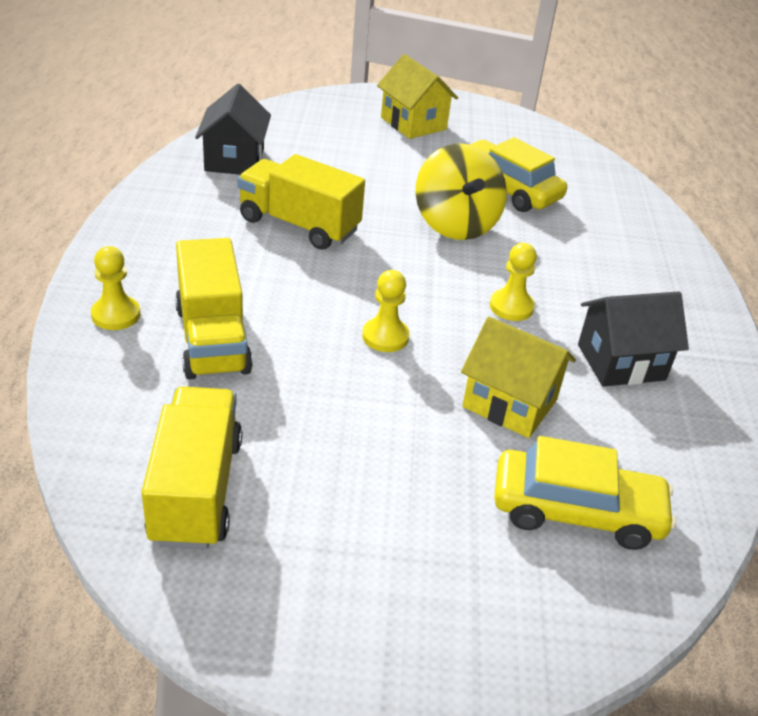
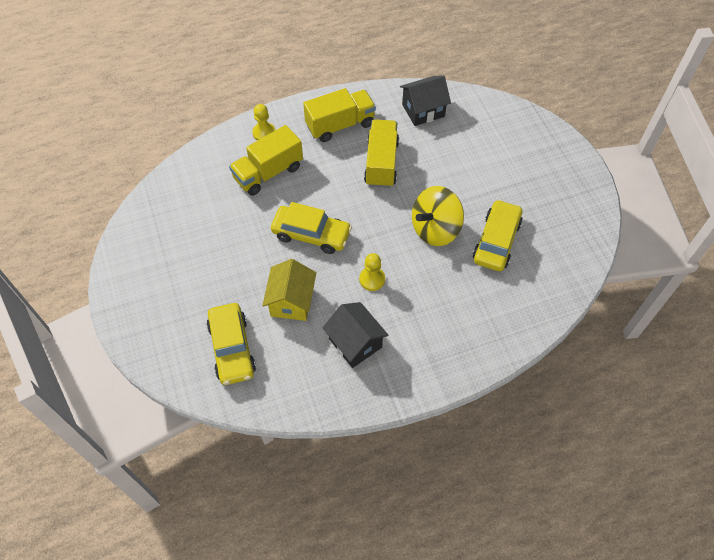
camera: 70 degrees right, 20 degrees up
(196, 490) = (176, 210): yellow truck -> yellow truck (340, 125)
(385, 336) = (311, 234): yellow pawn -> yellow car
(413, 123) = (538, 169): yellow house -> none

